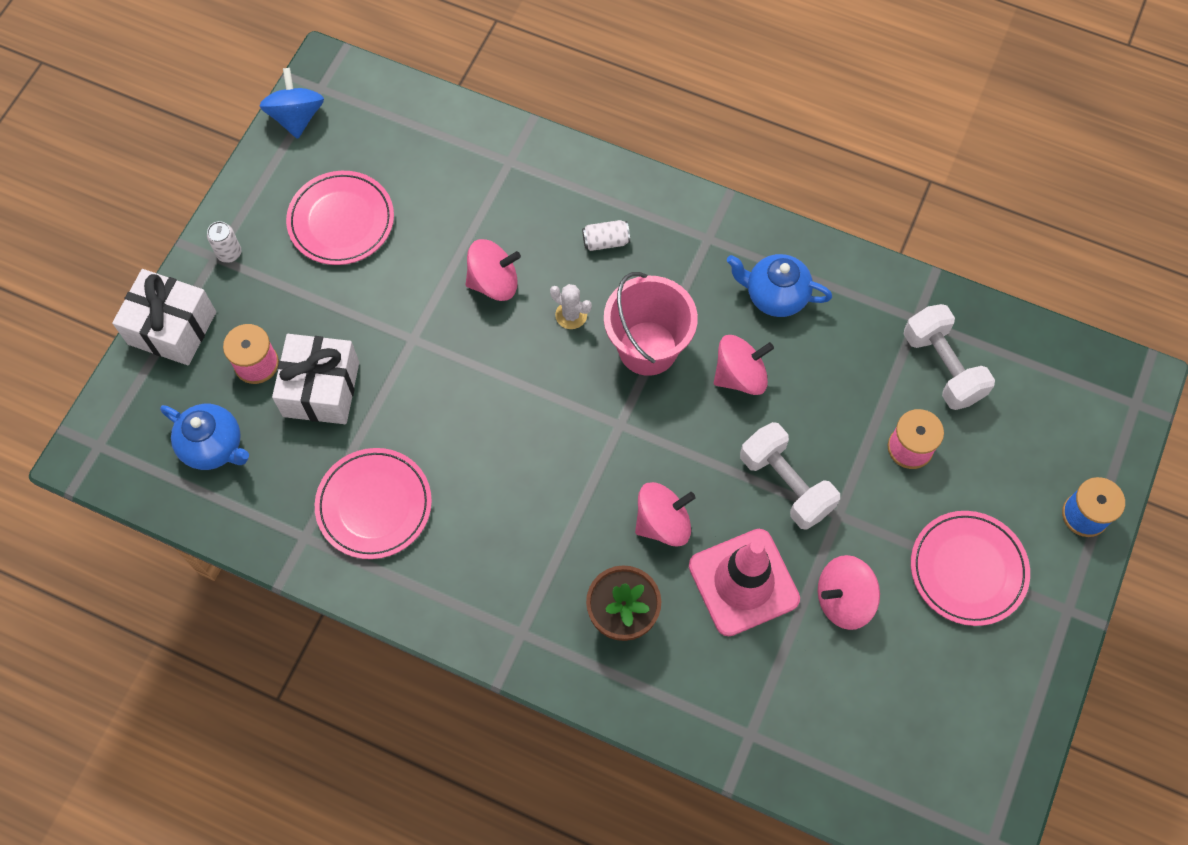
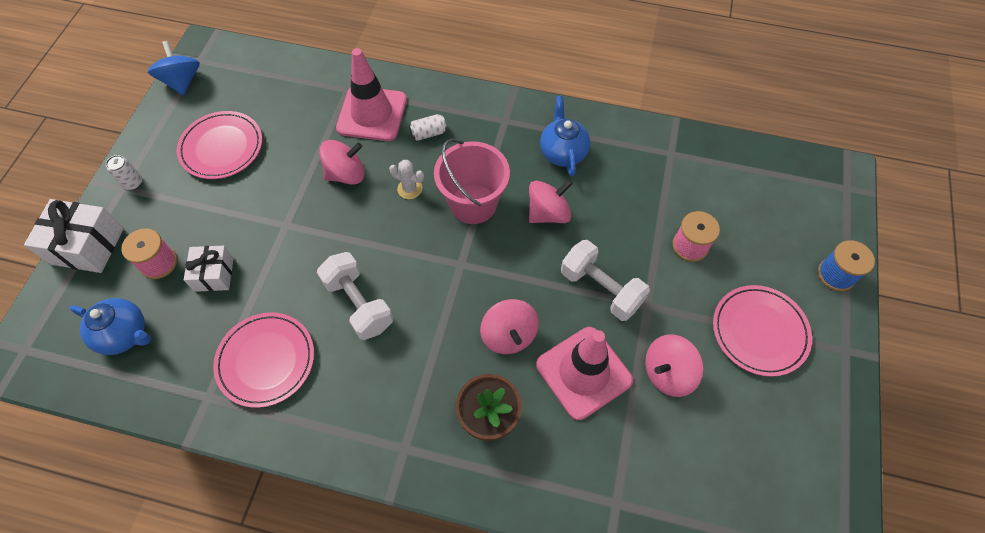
camera: 10 degrees left, 5 degrees down
(321, 389) = (214, 274): white gift -> white gift, size x0.64
(536, 202) = (372, 114): none -> pink traffic cone
(663, 523) = (509, 335): pink spinning top -> pink spinning top turned 105 degrees clockwise
(775, 296) = (563, 152): blue teapot -> blue teapot turned 75 degrees clockwise
(942, 367) = (699, 184): white dumbbell -> white dumbbell (359, 304)

